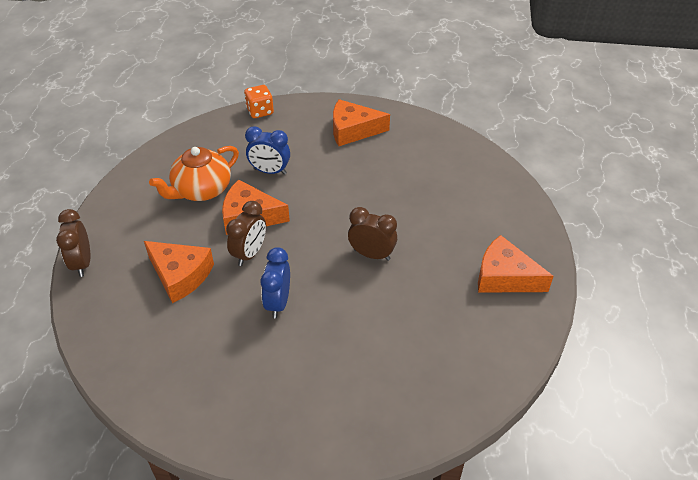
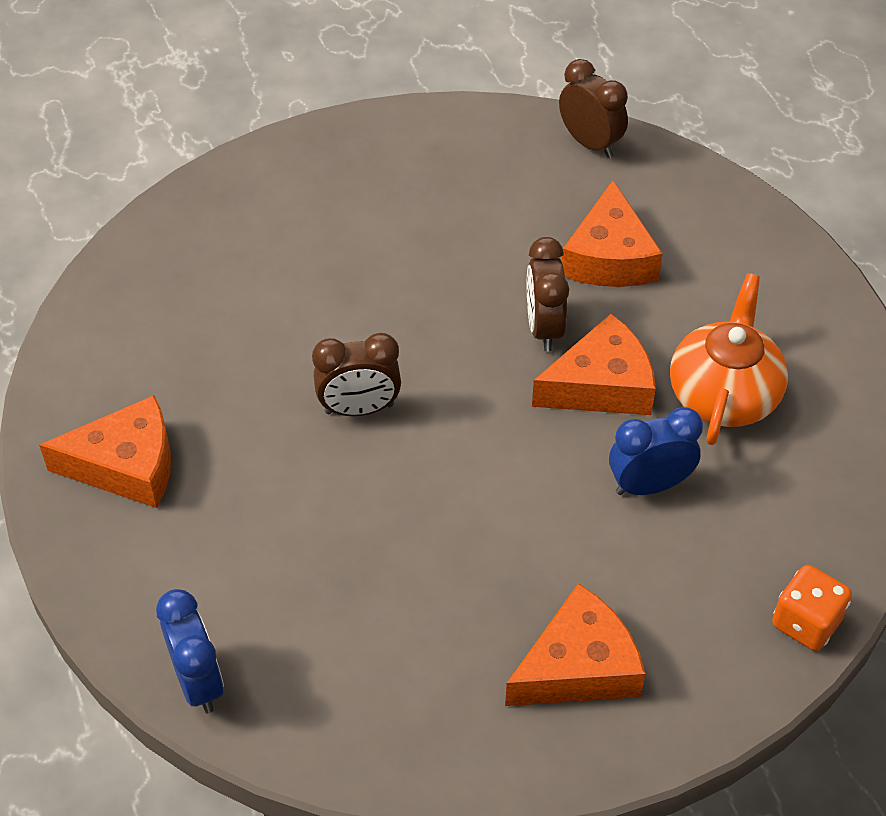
camera: 150 degrees right, 5 degrees up
(82, 263) = (756, 215): brown clock -> brown clock (590, 143)
(180, 275) = (609, 257): orange cheese -> orange cheese turned 90 degrees counterclockwise
(278, 303) = (442, 281): blue clock -> blue clock (198, 682)

